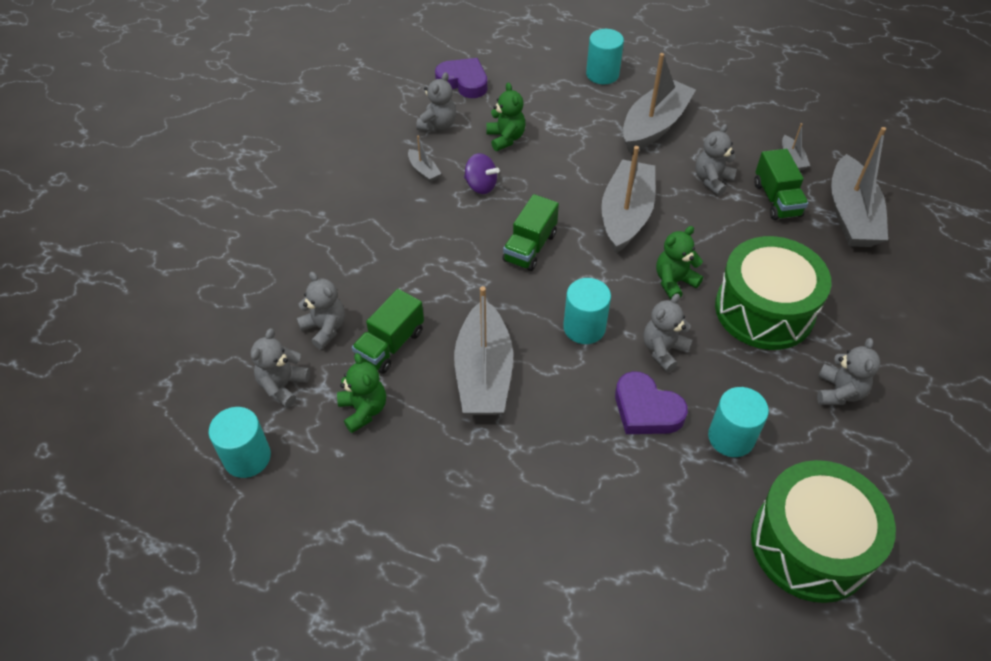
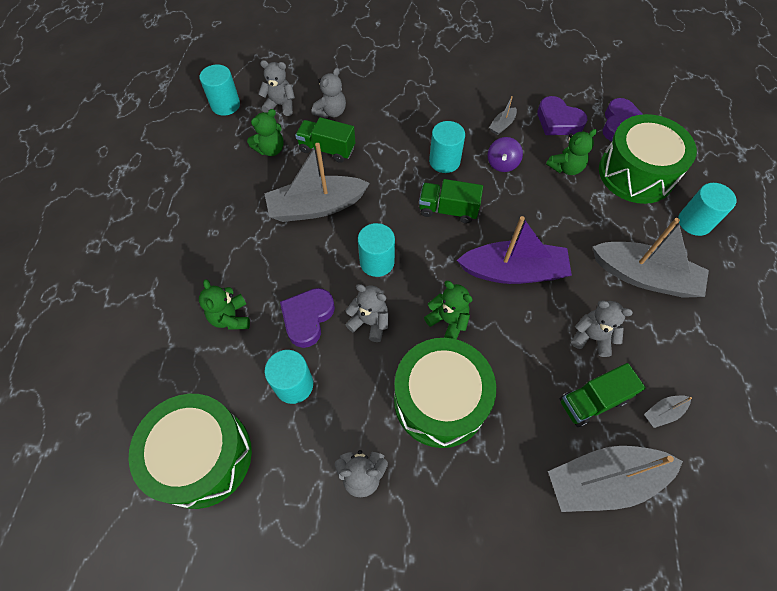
camera: 75 degrees right, 10 degrees up
(438, 125) = (558, 121): grey teddy bear -> purple heart
(457, 233) = (444, 161): none -> turquoise cylinder
(531, 92) = (636, 173): none -> green drum
(626, 215) = (513, 271): grey boat -> purple boat
(629, 493) = (231, 317): none -> green teddy bear

